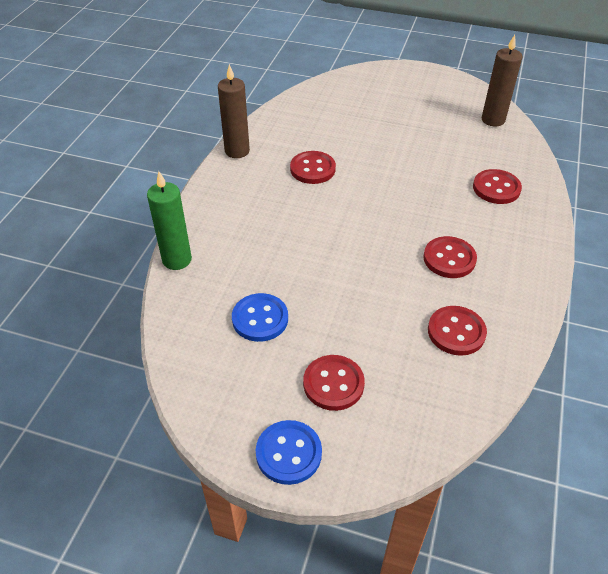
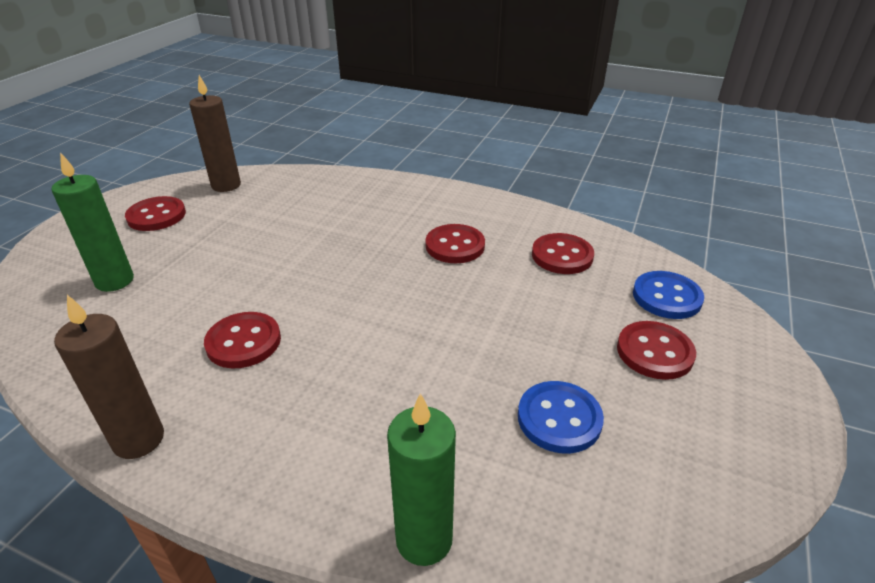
camera: 85 degrees left, 10 degrees down
(288, 453) = (768, 398): blue button -> blue button (666, 297)
(359, 105) = (114, 281): none -> green candle
(496, 188) = (348, 201): red button -> red button (156, 216)

